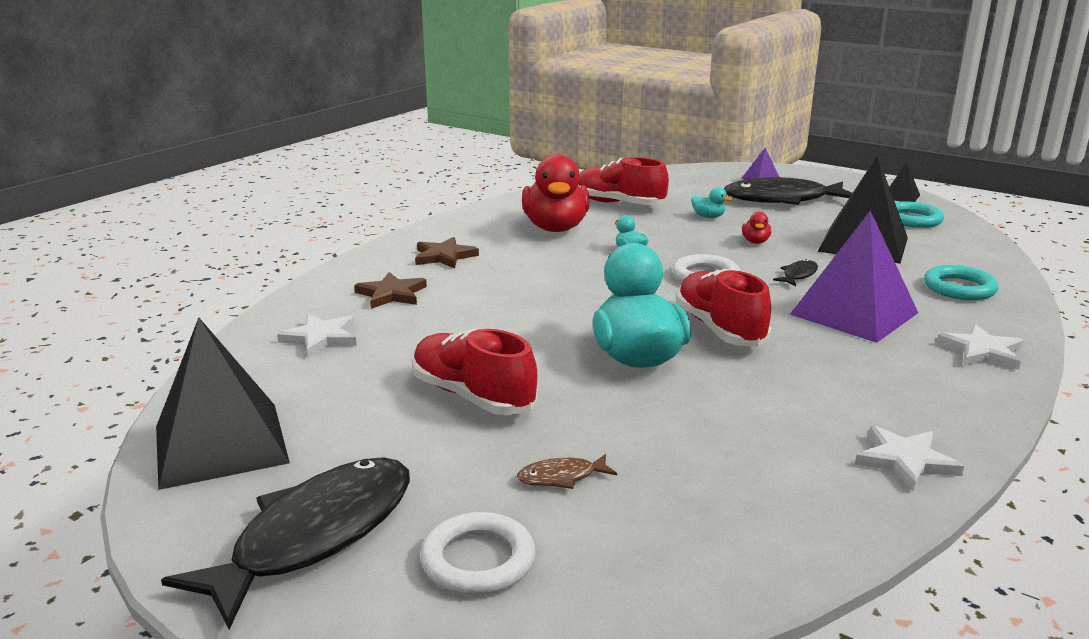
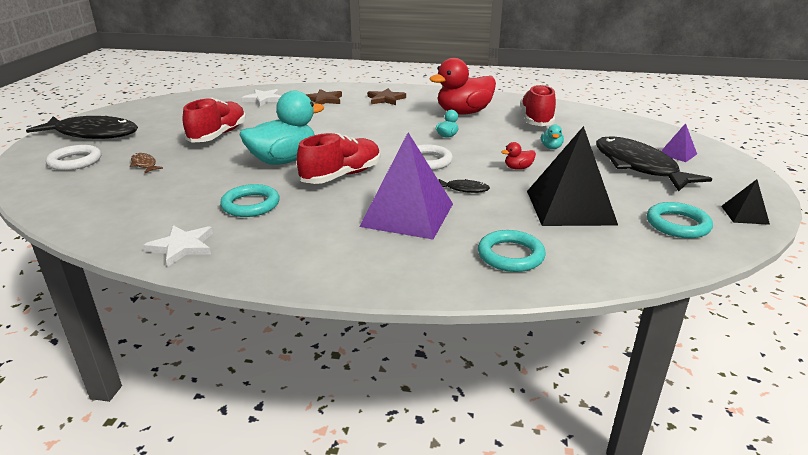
camera: 65 degrees right, 5 degrees up
(221, 444) = (159, 107): black pyramid -> none
(786, 399) = (250, 205): none -> turquoise ring
(982, 351) = (374, 269): white star -> none

